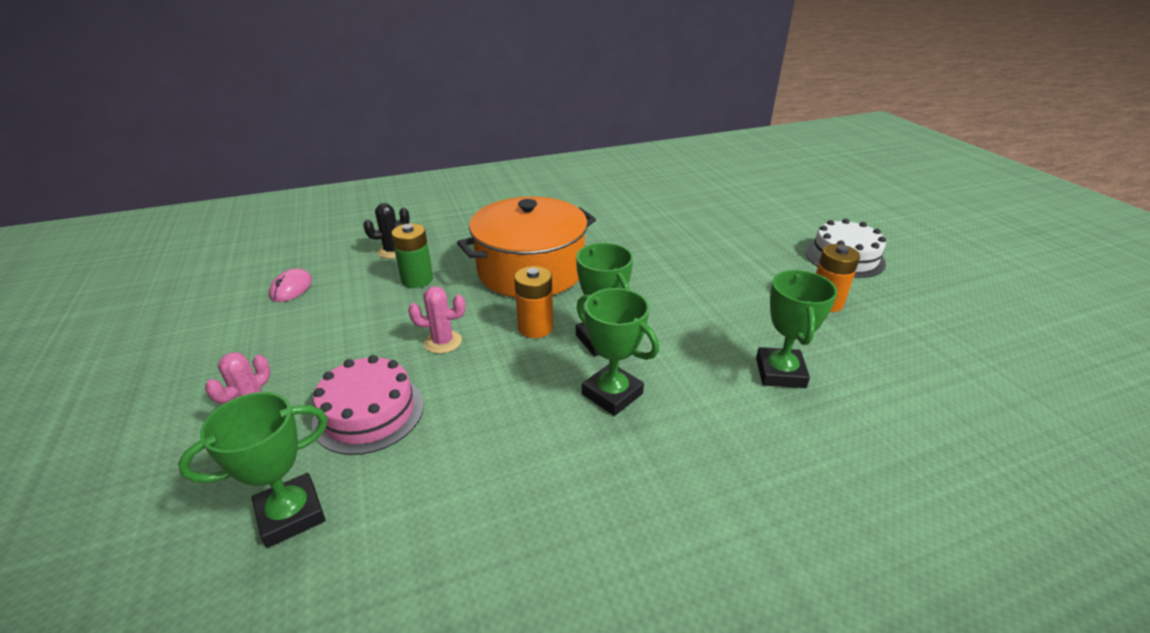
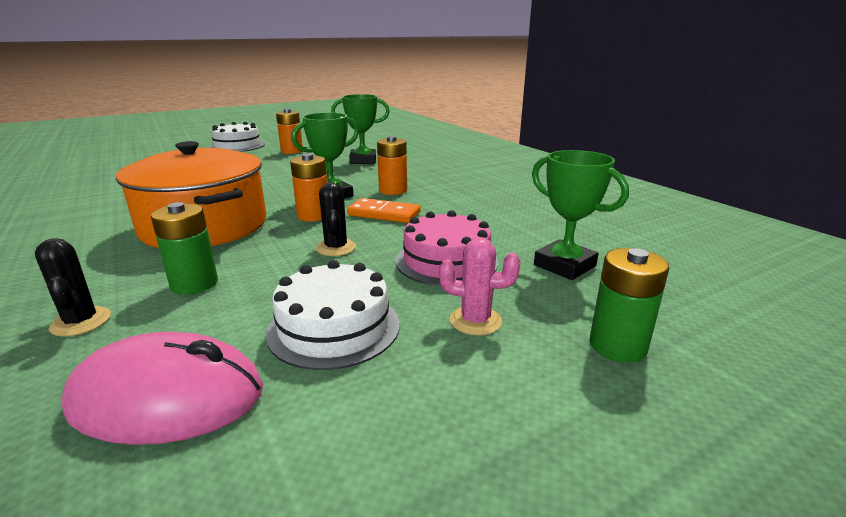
camera: 100 degrees left, 10 degrees down
(143, 495) = (617, 346): none -> green battery
(291, 288) = (168, 397): pink mouse -> pink mouse, size x1.89
(309, 340) = (334, 327): none -> white cake
(442, 342) = (336, 248): pink cactus -> black cactus
(522, 379) = (384, 214): none -> orange domino
(612, 394) = (393, 190): green trophy -> orange battery

